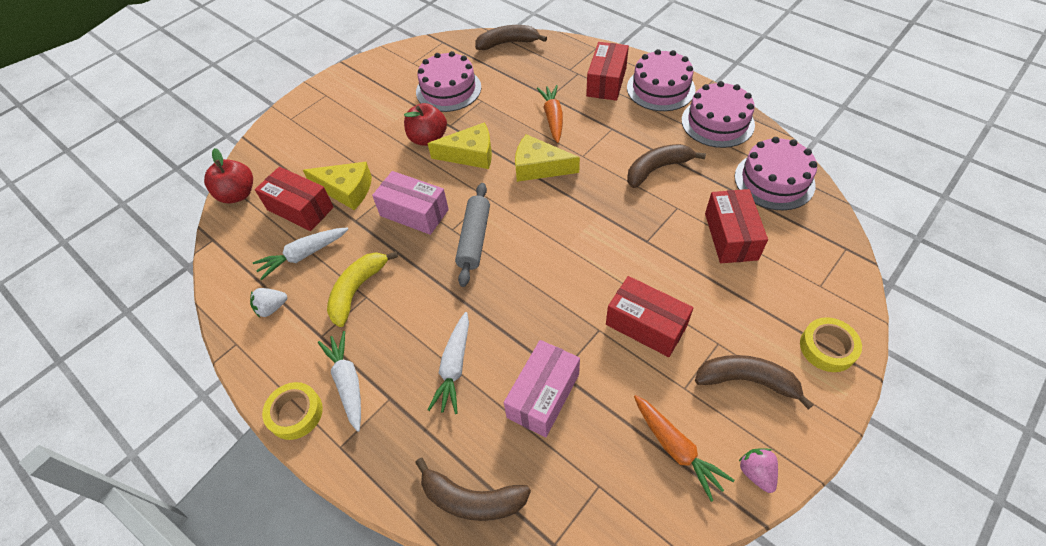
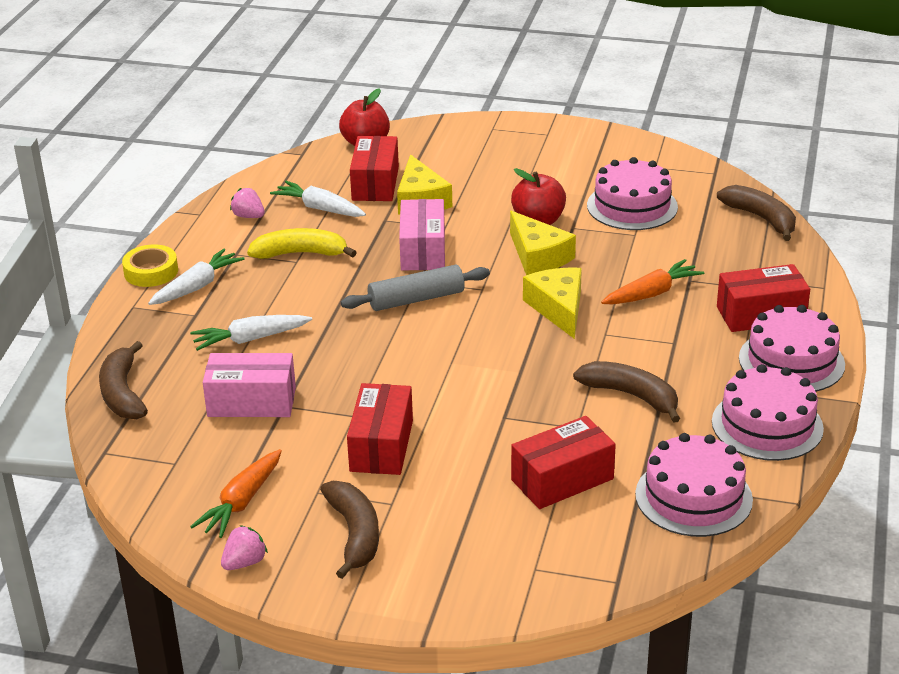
camera: 60 degrees right, 20 degrees down
(272, 308) = (248, 216): white strawberry -> pink strawberry
(827, 348) = (441, 589): yellow tape -> none

